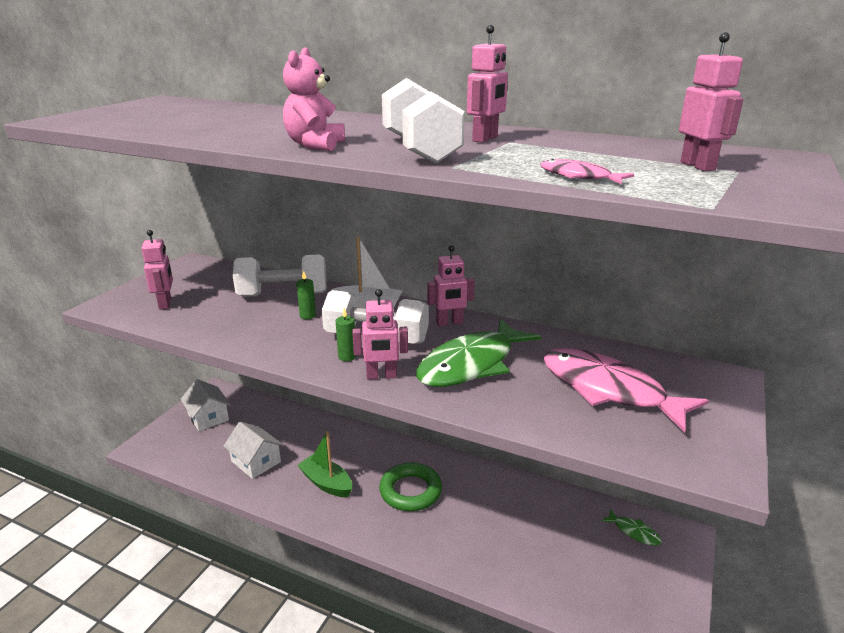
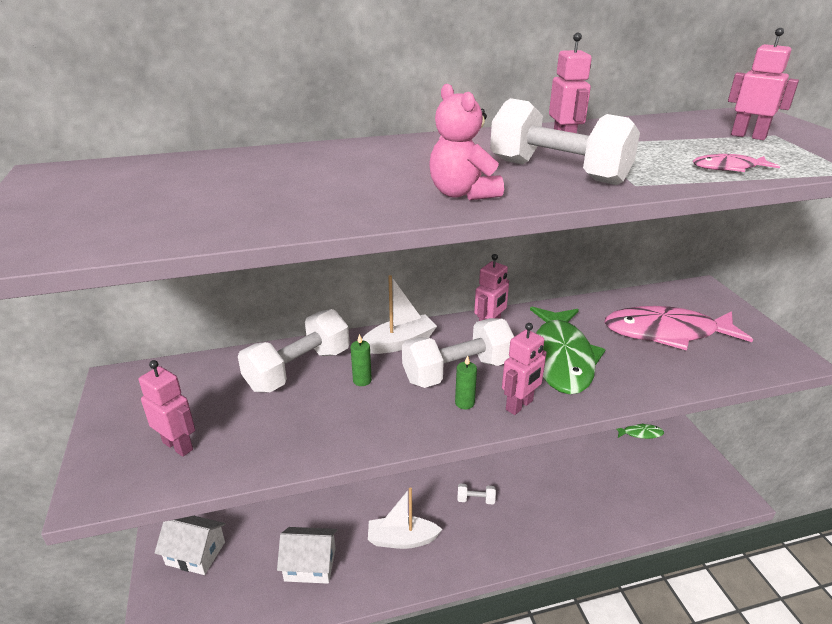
camera: 40 degrees left, 5 degrees up
(326, 483) = (402, 539): green boat -> white boat
(410, 491) = (475, 499): green ring -> white dumbbell

